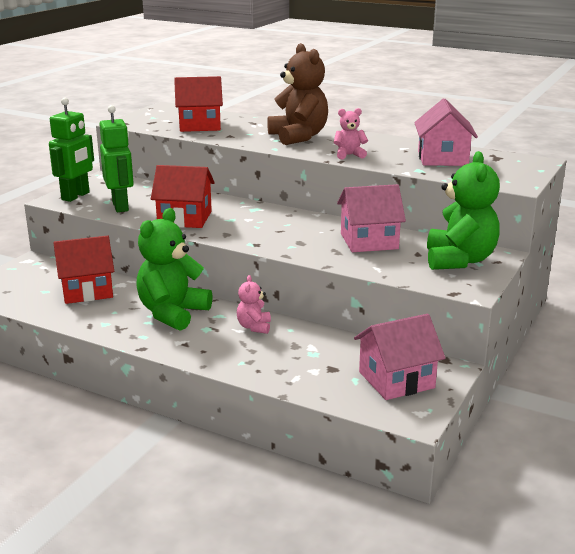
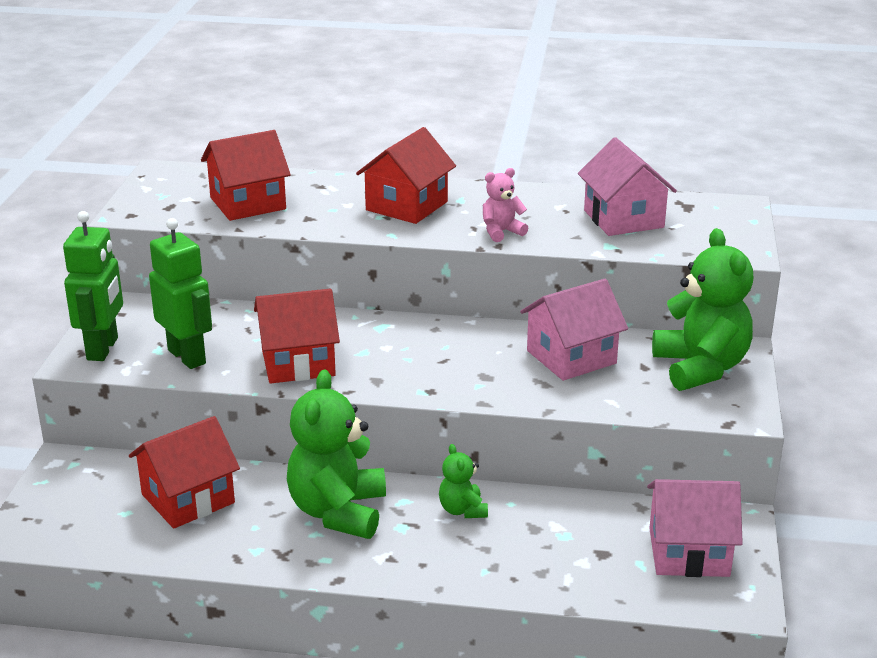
camera: 20 degrees left, 5 degrees up
(254, 327) = (462, 510): pink teddy bear -> green teddy bear
(298, 137) = (406, 206): brown teddy bear -> red house
(396, 380) = (689, 552): pink house -> pink house turned 45 degrees clockwise

